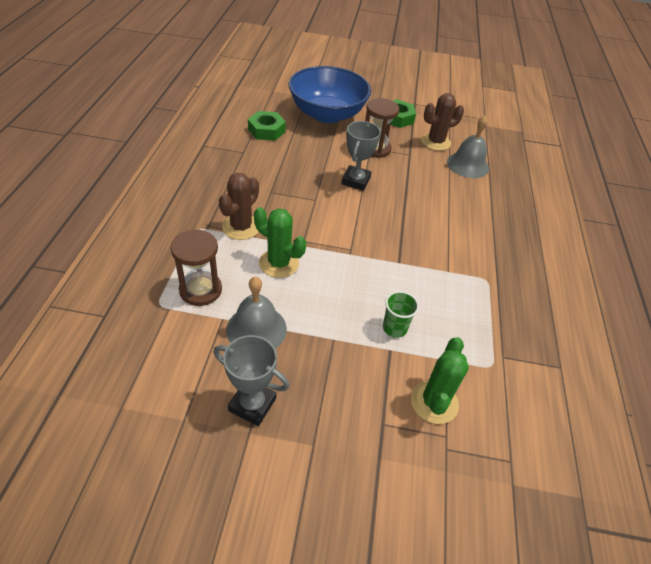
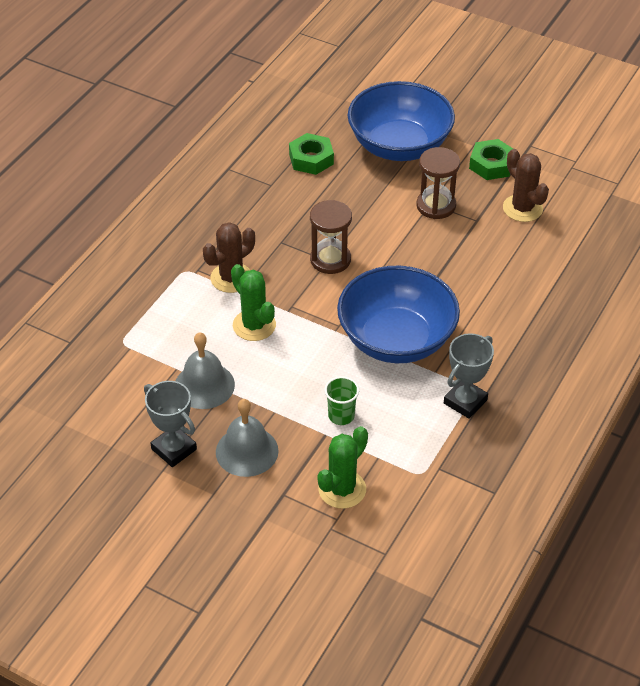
camera: 25 degrees right, 0 degrees up
(200, 290) = (165, 336): brown hourglass -> brown hourglass (330, 259)
(356, 181) = (387, 245): grey trophy -> grey trophy (465, 401)
(403, 251) = (396, 339): none -> blue bowl
(435, 142) = (522, 208): brown cactus -> brown cactus turned 60 degrees clockwise
(467, 165) = (545, 247): grey bell -> grey bell (247, 451)

